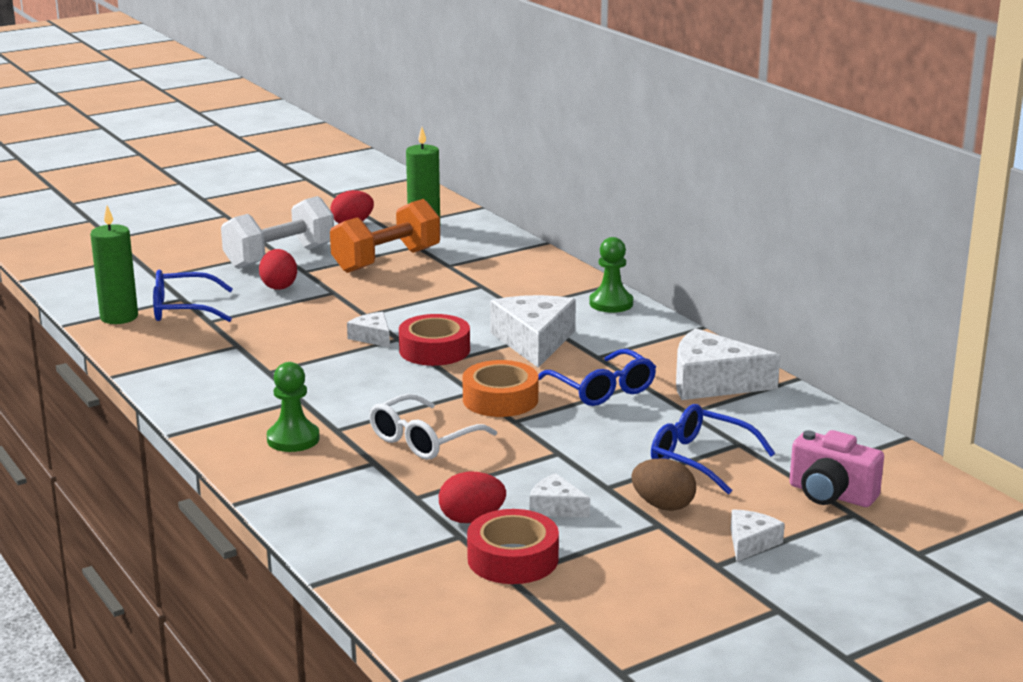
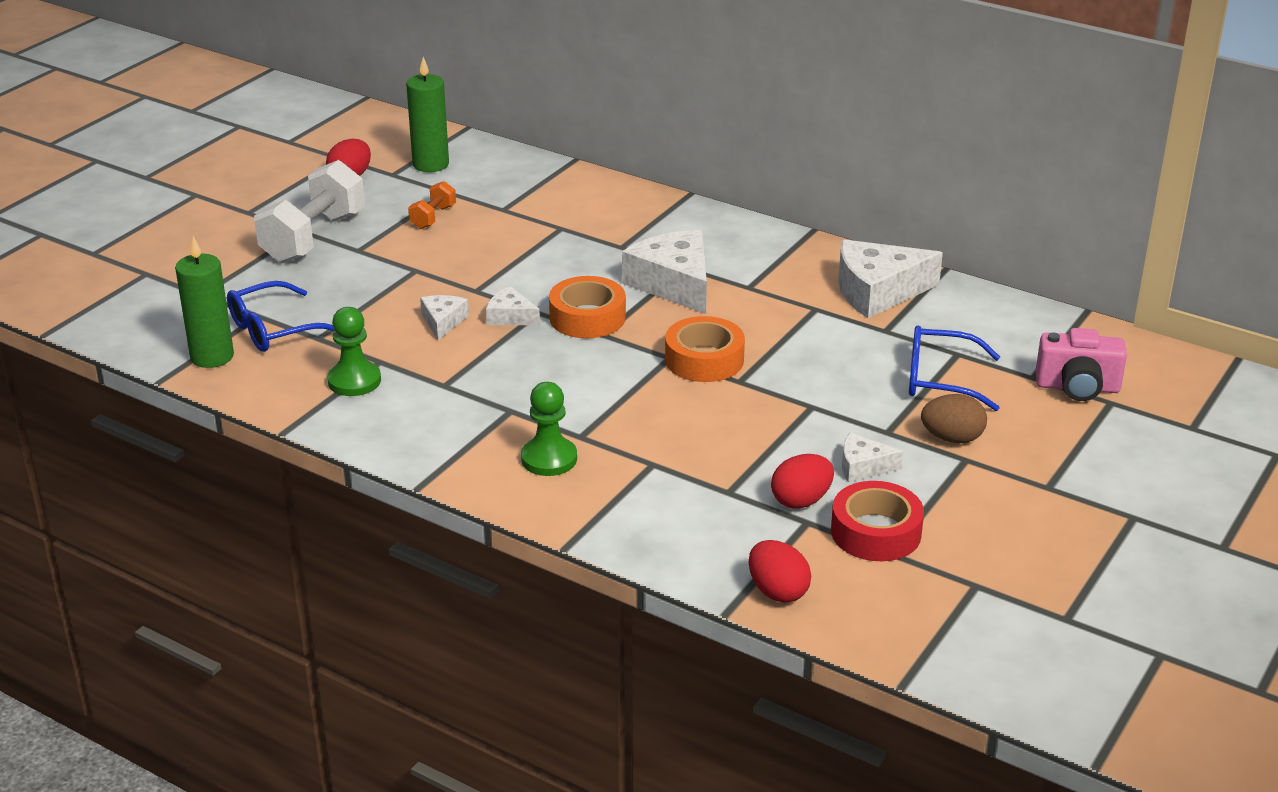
camera: 25 degrees left, 10 degrees up
(279, 286) = (350, 276): red egg -> red egg (777, 591)
(386, 260) = (433, 217): orange dumbbell -> orange dumbbell, size x0.47
(423, 440) = (675, 425): white glasses -> none
(434, 350) = (587, 317): red tape -> orange tape
(602, 389) = (787, 324): blue glasses -> none
(611, 303) = (706, 221): green pawn -> green pawn (354, 381)
(751, 543) = (1056, 456): white cheese -> white cheese (443, 322)

